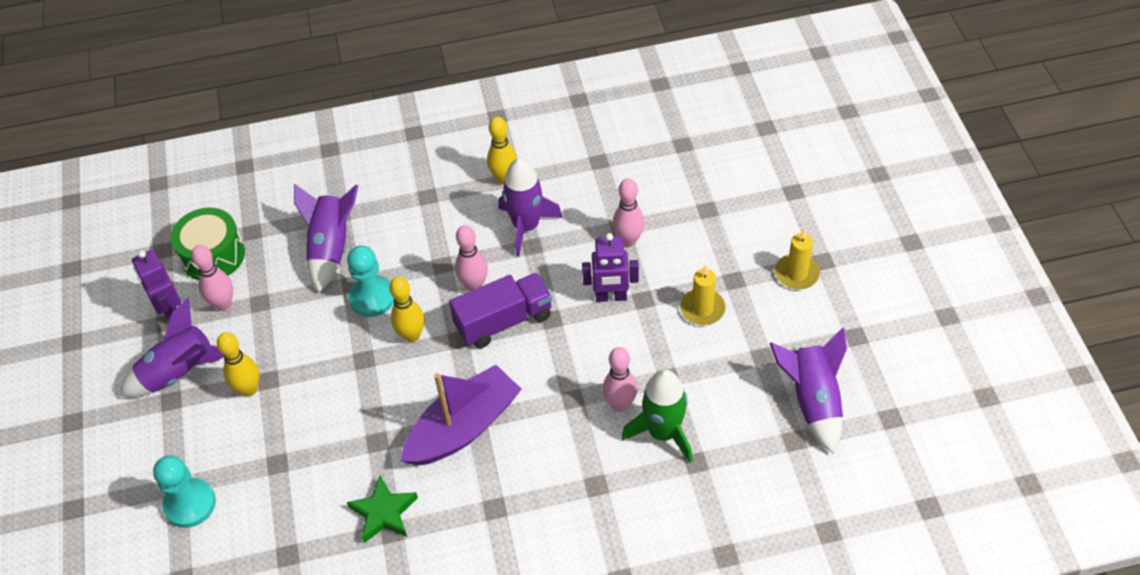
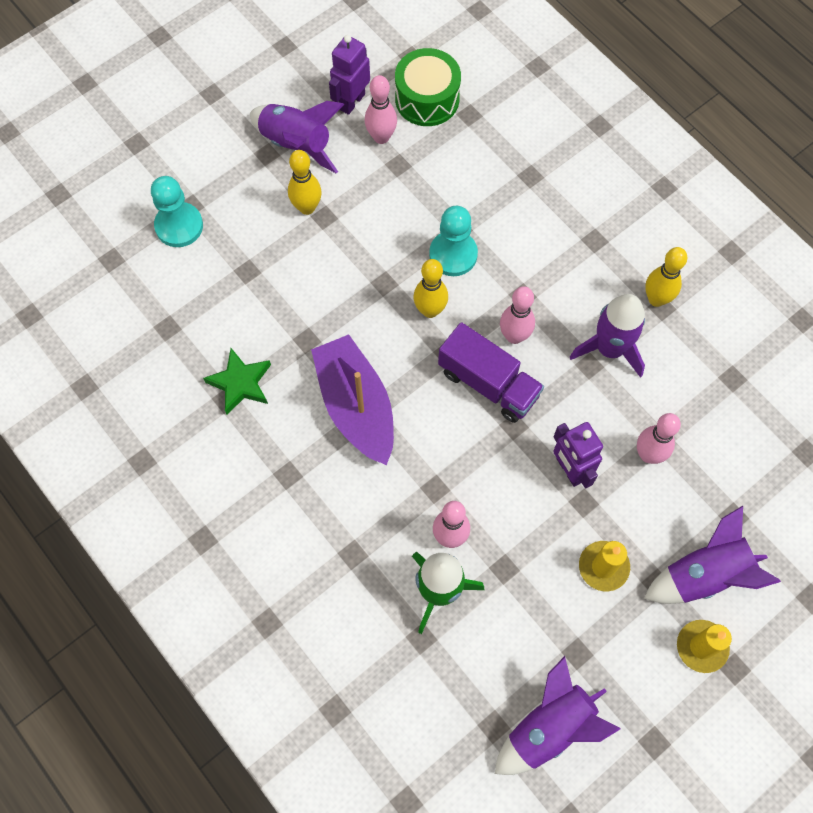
camera: 60 degrees right, 15 degrees up
(331, 248) = (488, 190): purple rocket -> purple rocket (704, 575)
(463, 427) = (356, 406): purple boat -> purple boat turned 135 degrees counterclockwise

